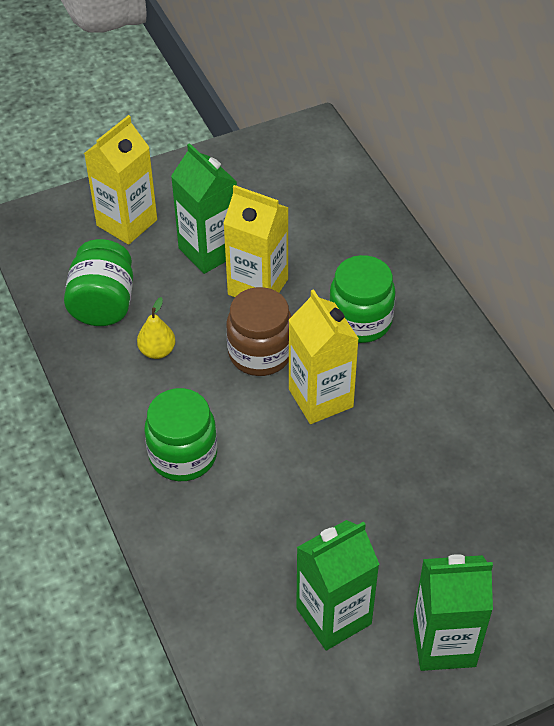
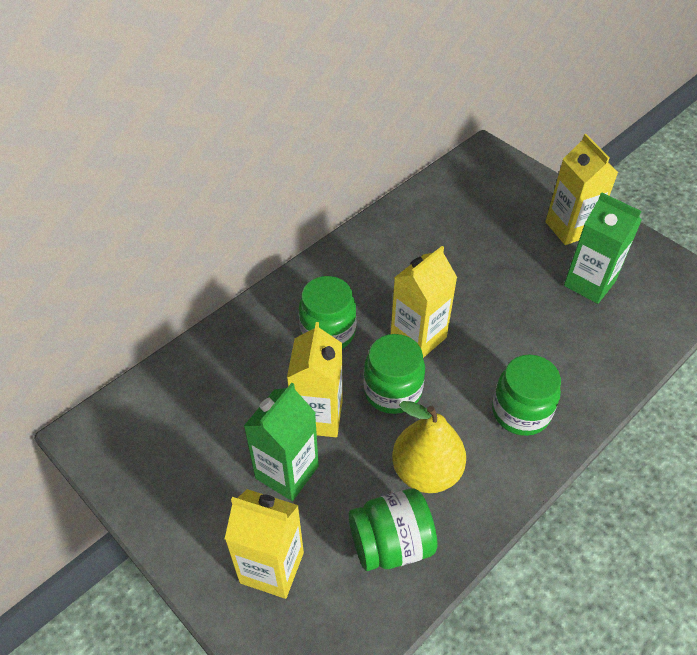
camera: 110 degrees left, 0 degrees up
(157, 351) = (426, 471): yellow pear -> yellow pear, size x1.93
(260, 353) = (392, 391): brown jar -> green jar
(444, 643) = (570, 228): green carton -> yellow carton

